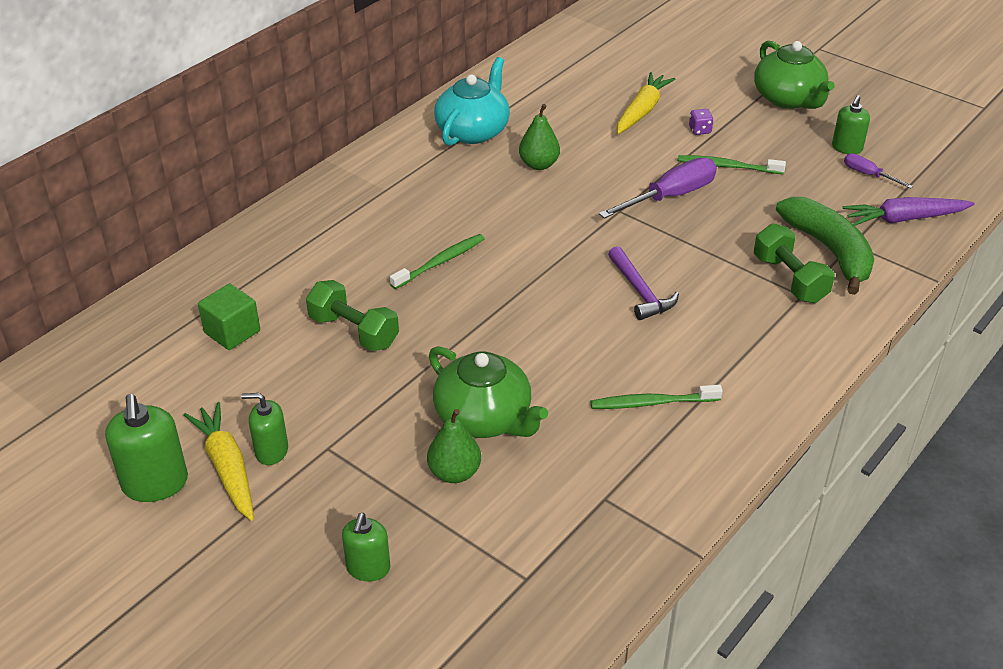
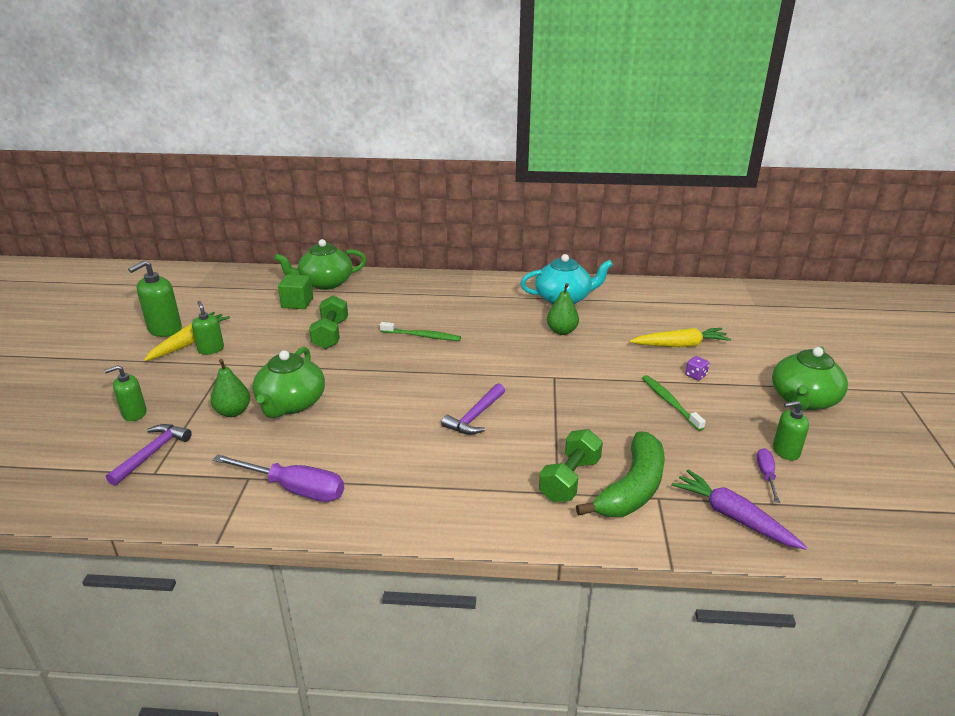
camera: 55 degrees right, 10 degrees down
(204, 288) = (325, 283): none -> green teapot
(481, 571) = (152, 453): none -> purple hammer
(652, 403) = (361, 463): green toothbrush -> none
(670, 196) = (598, 391): purple screwdriver -> purple screwdriver (294, 489)

